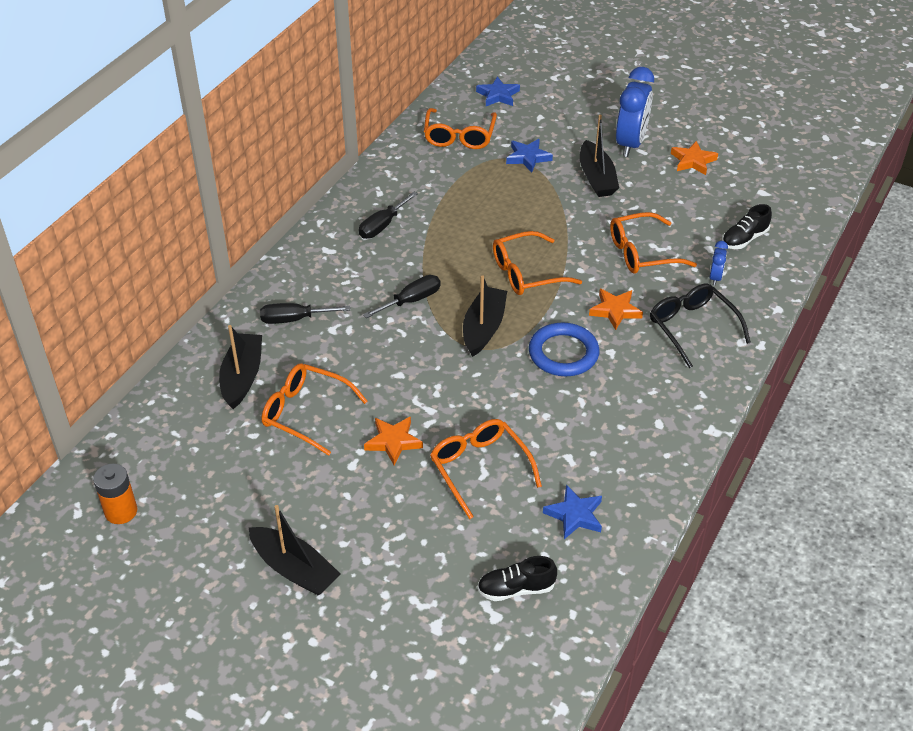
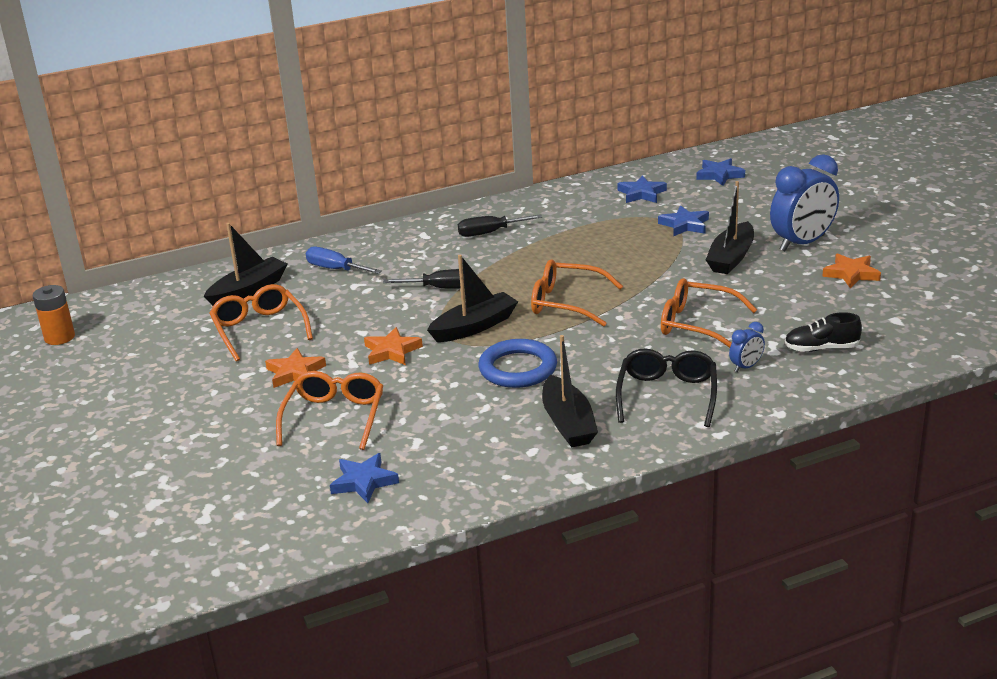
camera: 40 degrees right, 15 degrees down
(294, 319) = (335, 269): black screwdriver -> blue screwdriver
(294, 569) = (113, 420): black boat -> black boat (568, 423)
(459, 137) = (641, 194): orange glasses -> blue star
(516, 589) = (245, 508): black shoe -> none
(615, 311) = (609, 356): orange star -> orange star (392, 351)

